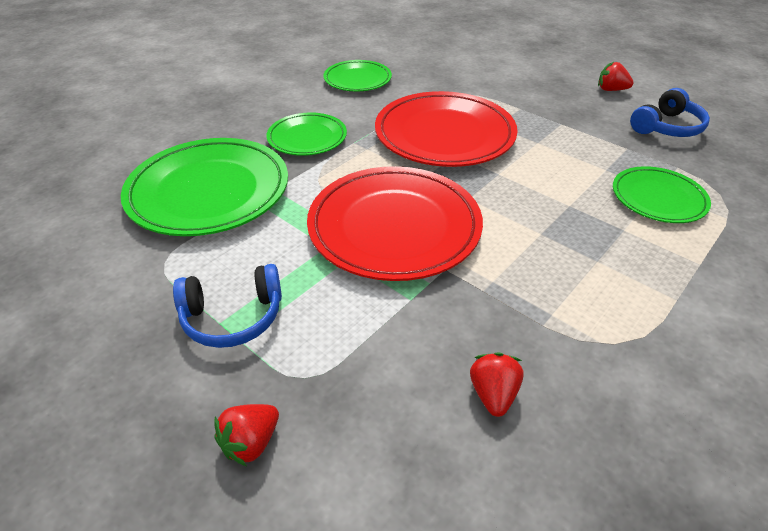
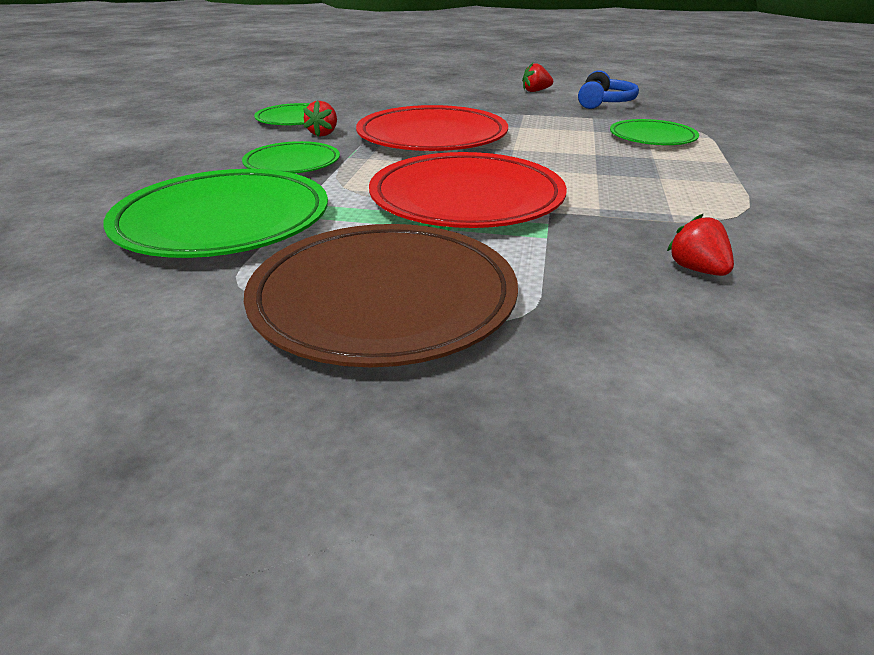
camera: 30 degrees left, 10 degrees down
(233, 317) = (383, 299): blue headphones -> brown plate
(251, 442) = (534, 378): red strawberry -> red strawberry (323, 134)

